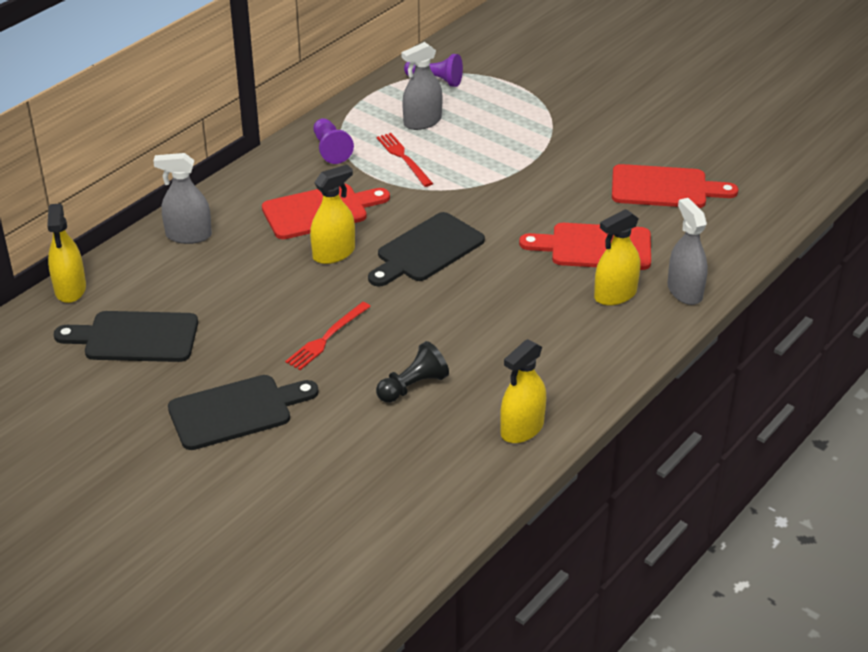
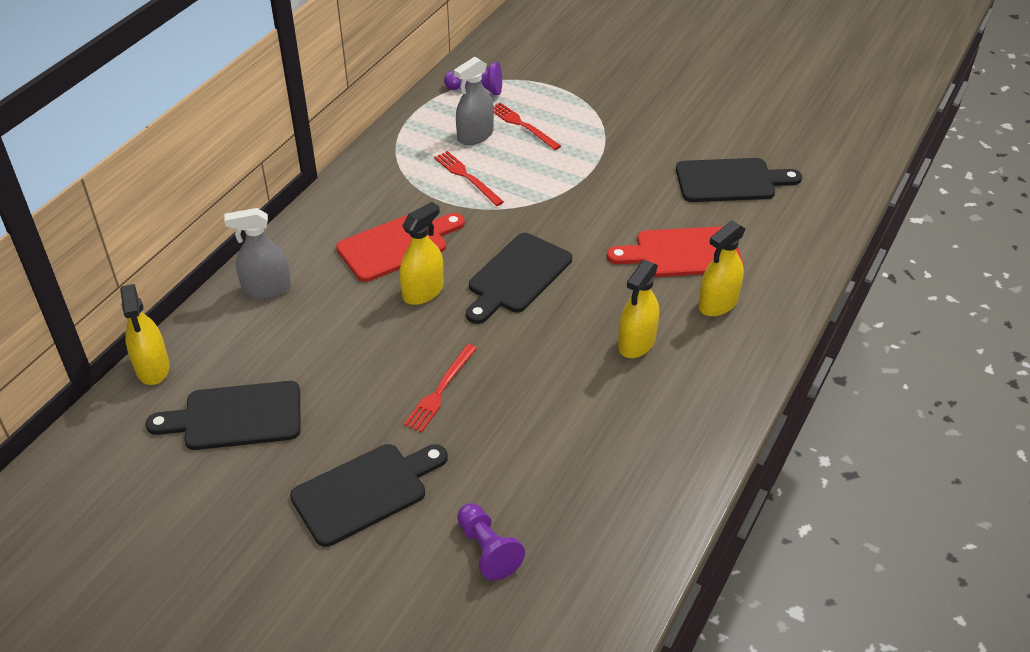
camera: 10 degrees left, 5 degrees up
(330, 149) = (391, 176): purple pawn -> purple pawn (487, 550)
(413, 386) = (544, 435): black pawn -> none
(471, 117) = (522, 125): none -> red fork
(522, 429) = (669, 470): yellow spray bottle -> yellow spray bottle (636, 343)
(664, 188) = (730, 181): red cutting board -> black cutting board
(684, 291) = (784, 291): grey spray bottle -> none

